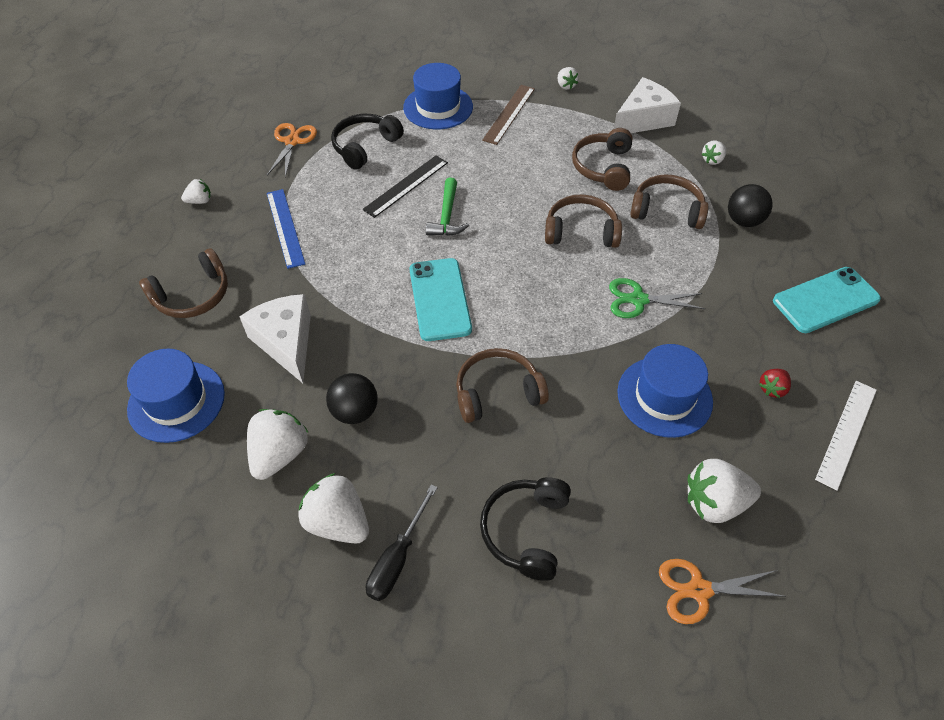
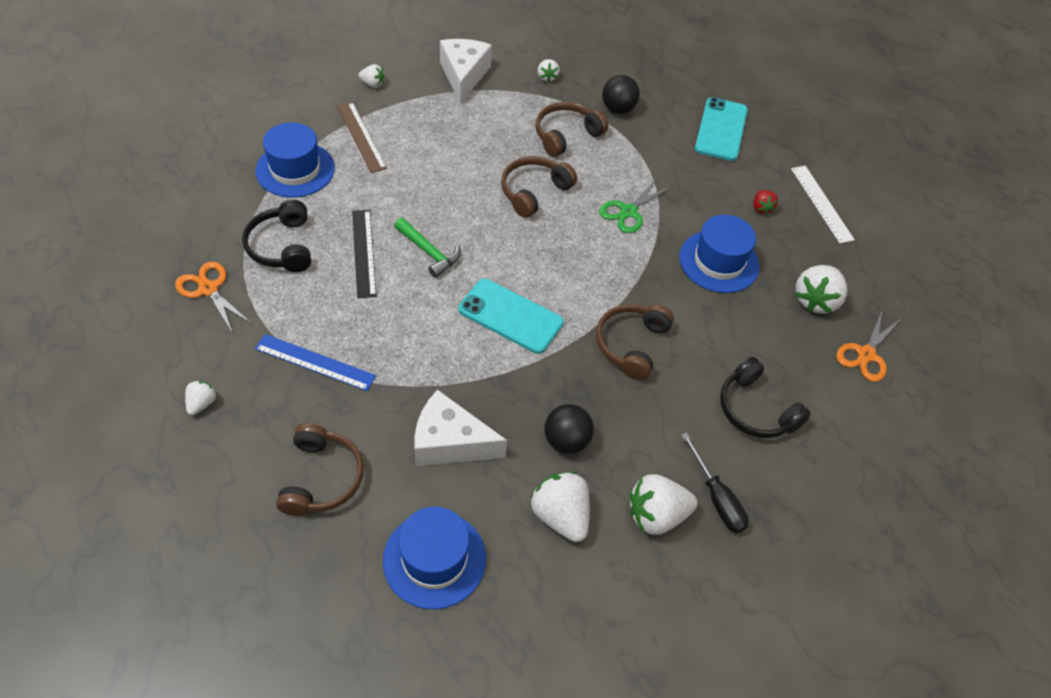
camera: 55 degrees left, 0 degrees up
(603, 167) = (485, 132): brown headphones -> none

